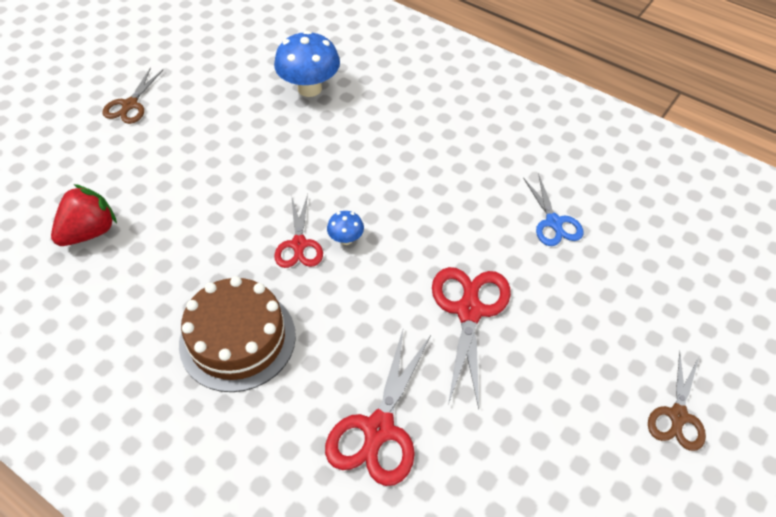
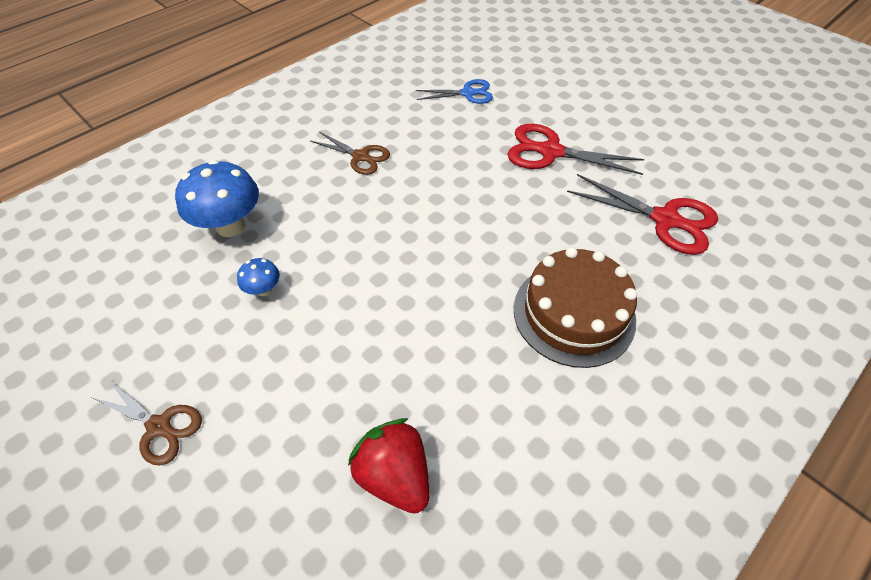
camera: 80 degrees left, 0 degrees up
(299, 244) = (459, 255): red scissors -> none
(346, 239) = (460, 218): blue mushroom -> blue mushroom (264, 290)
(678, 416) = (640, 74): brown scissors -> brown scissors (360, 157)

